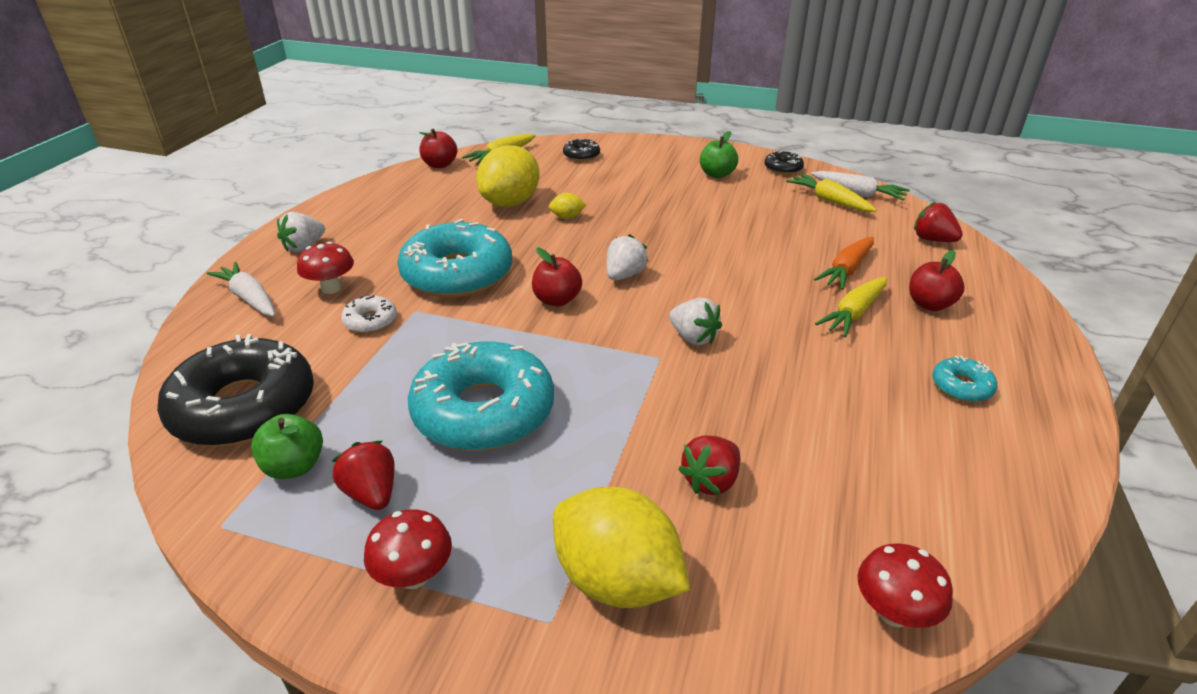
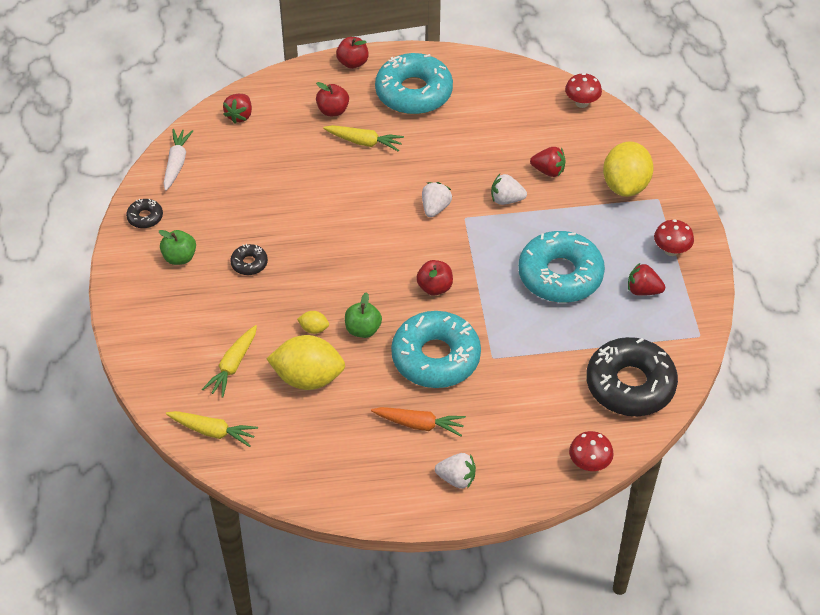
camera: 115 degrees left, 15 degrees up
(249, 298) = (539, 463): white carrot -> none
(294, 467) = (650, 331): green apple -> green apple (363, 329)
(331, 288) = (497, 422): red mushroom -> red mushroom (589, 463)
(370, 321) = (518, 375): white donut -> none
(371, 493) = (643, 290): red strawberry -> red strawberry turned 75 degrees clockwise
(440, 165) = (257, 472): red apple -> red apple (352, 63)
(567, 217) = (314, 329): yellow lemon -> yellow lemon turned 45 degrees counterclockwise
(581, 155) = (181, 368): black donut -> black donut (249, 263)
(624, 275) = (382, 263): white strawberry -> white strawberry (506, 199)
(829, 201) = (199, 178): yellow carrot -> yellow carrot (233, 365)
(846, 270) = (309, 153): orange carrot -> orange carrot (419, 424)
(961, 386) = (414, 92): turquoise donut -> turquoise donut, size x2.30

